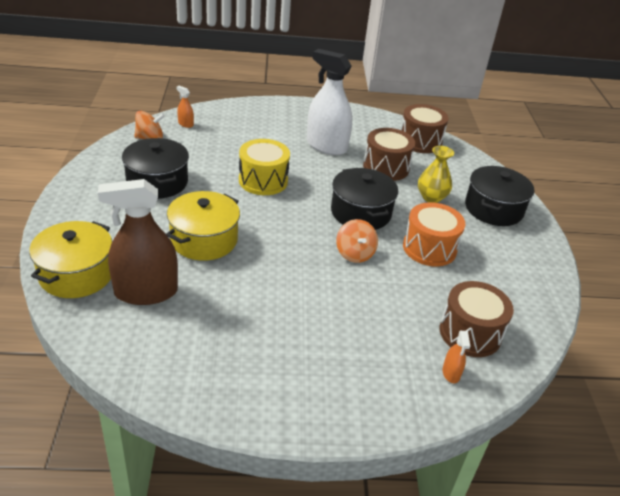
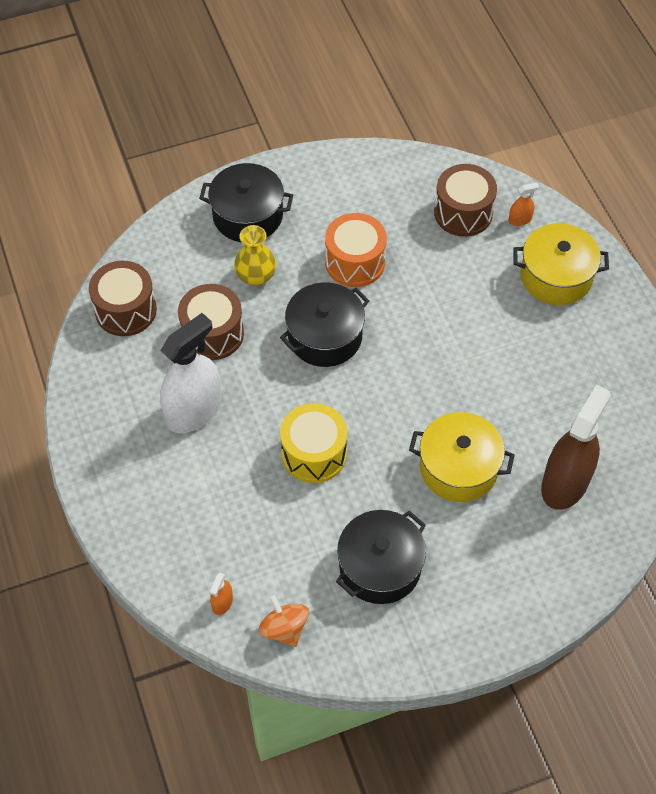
camera: 105 degrees left, 20 degrees up
(76, 274) = (578, 559): yellow pot -> yellow pot (556, 276)
(146, 292) = (565, 483): brown spray bottle -> brown spray bottle turned 120 degrees counterclockwise
(326, 146) = (193, 411): white spray bottle -> white spray bottle turned 150 degrees counterclockwise
(355, 254) = (402, 324): orange spinning top -> none

